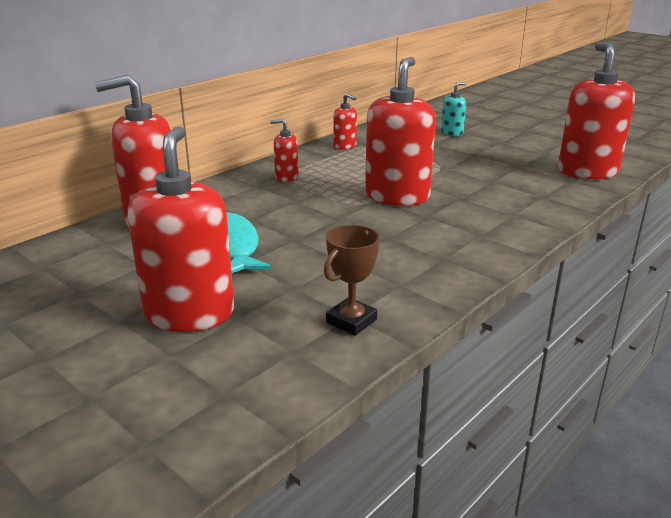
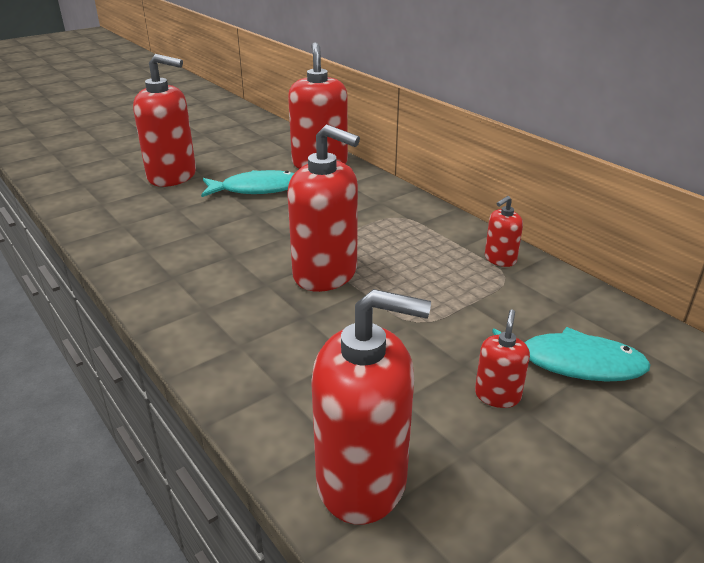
camera: 100 degrees right, 5 degrees up
(286, 177) = (399, 217): red soap dispenser -> red soap dispenser (497, 395)
(351, 321) = (115, 224): brown trophy -> none
(452, 133) = (572, 363): turquoise soap dispenser -> turquoise fish

